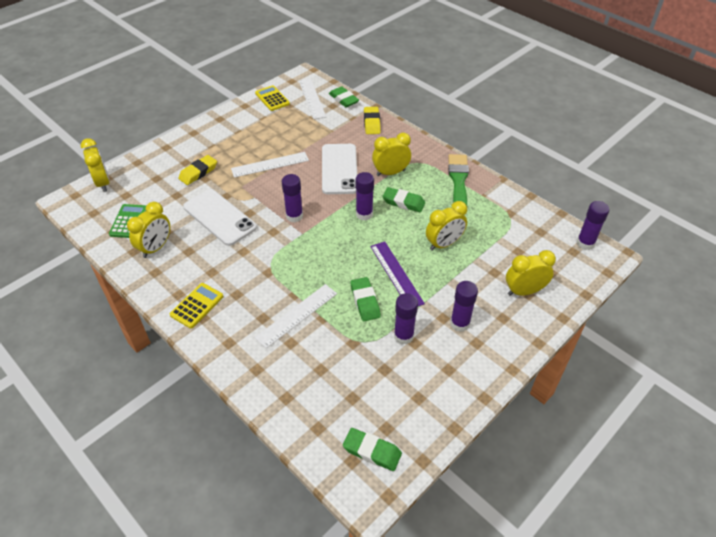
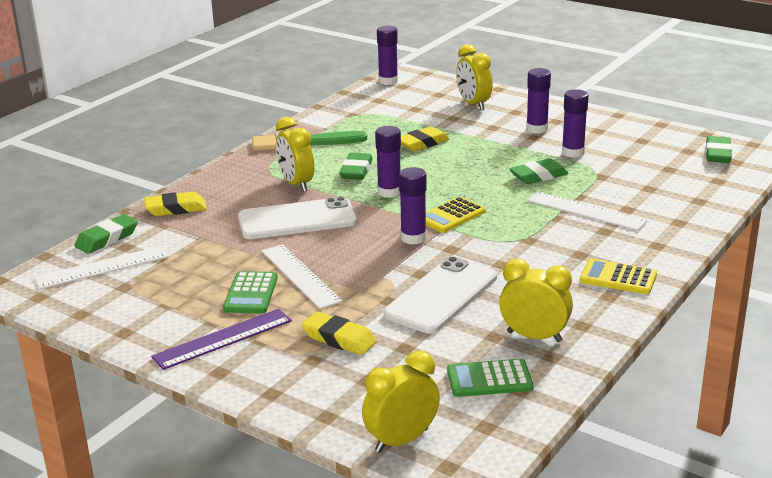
camera: 100 degrees left, 20 degrees down
(260, 146) = (251, 293): none -> green calculator
(272, 99) = (101, 306): yellow calculator -> yellow calculator (451, 216)
(396, 274) = (485, 164): purple ruler -> purple ruler (223, 339)
(444, 244) = (422, 143): yellow clock -> yellow eraser

